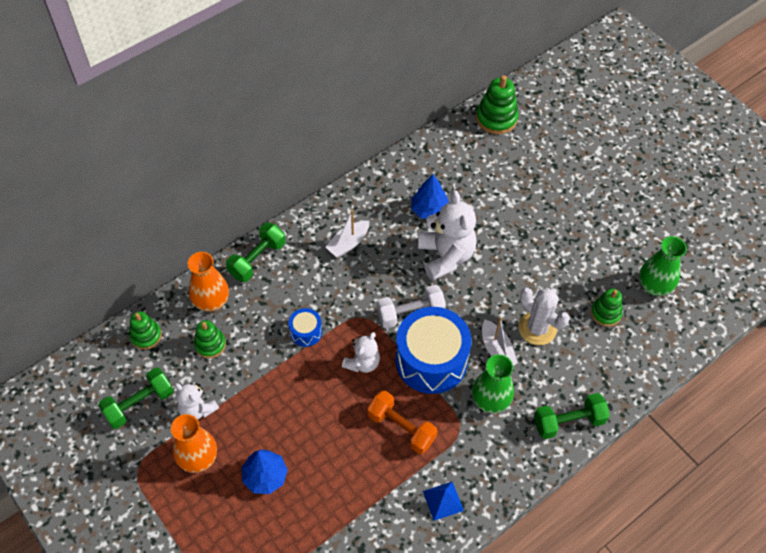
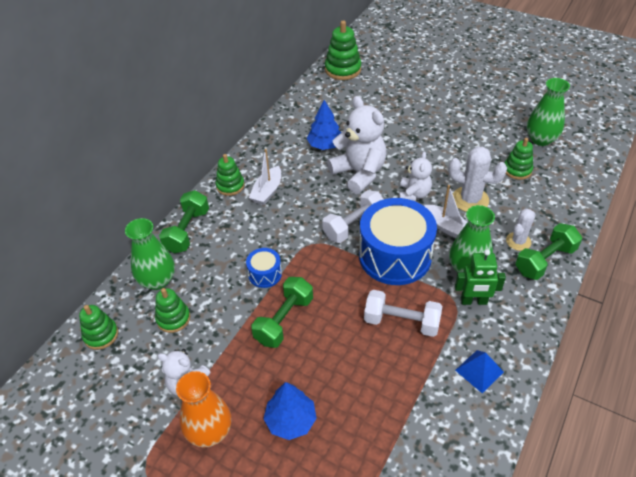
camera: 20 degrees left, 10 degrees down
(139, 404) = (120, 403): green dumbbell -> green dumbbell (284, 320)
(211, 301) = (158, 280): orange vase -> green vase
(317, 224) = (230, 186): none -> green stacking toy
(362, 363) = (333, 280): white teddy bear -> white teddy bear (413, 194)
(401, 428) = (401, 322): orange dumbbell -> white dumbbell
(477, 435) = (473, 301): none -> green robot
(556, 392) = (518, 241): none -> white cactus

